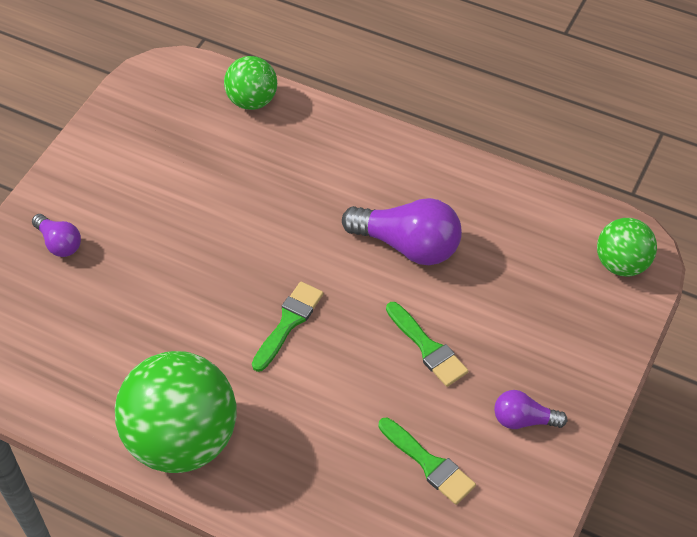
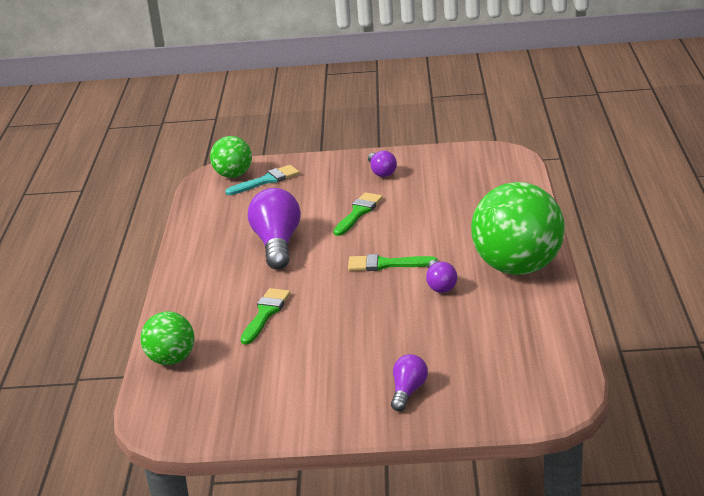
camera: 115 degrees left, 25 degrees down
(208, 350) = (440, 285): none -> purple light bulb
(429, 464) = (442, 188): green brush -> green brush (265, 314)
(582, 291) = (266, 181): none -> turquoise brush

